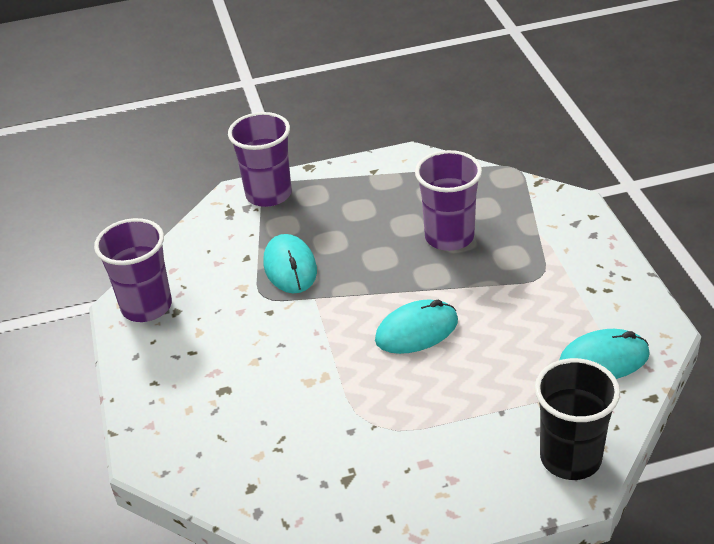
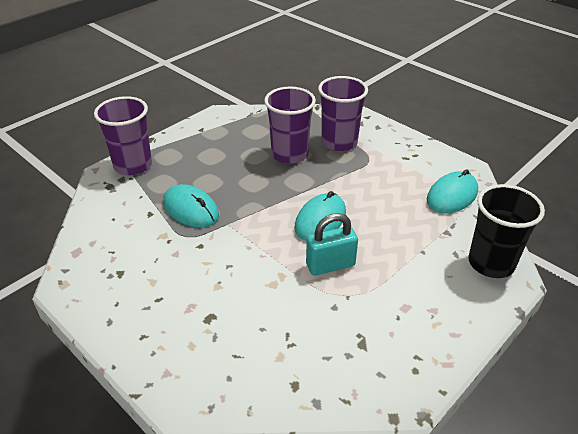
camera: 35 degrees left, 0 degrees up
(146, 306) = (90, 278): purple cup -> purple cup (339, 142)
(384, 385) = (330, 265): none -> turquoise padlock

